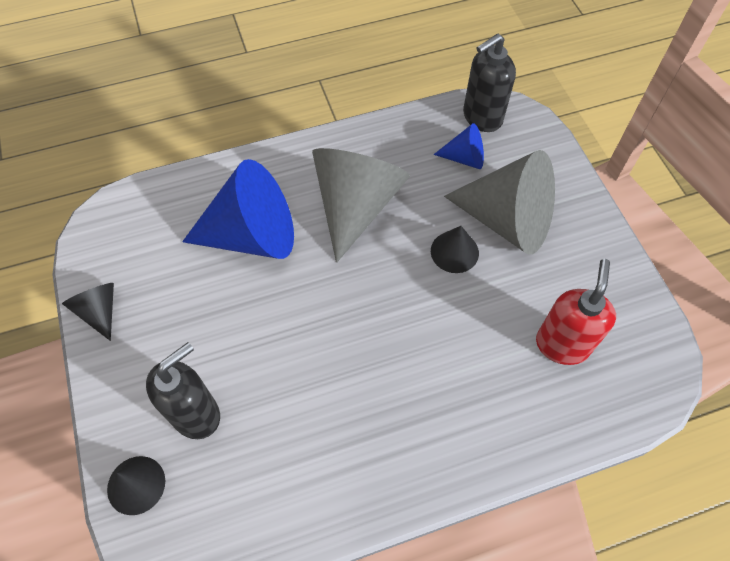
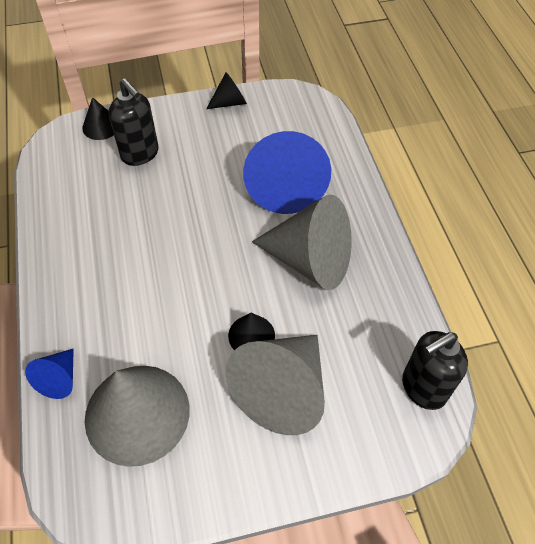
camera: 95 degrees right, 5 degrees down
(464, 158) = (365, 361): blue cone -> blue cone (59, 379)
(482, 118) = (423, 388): black soap dispenser -> black soap dispenser turned 90 degrees counterclockwise
(562, 344) = (137, 413): red soap dispenser -> grey cone

